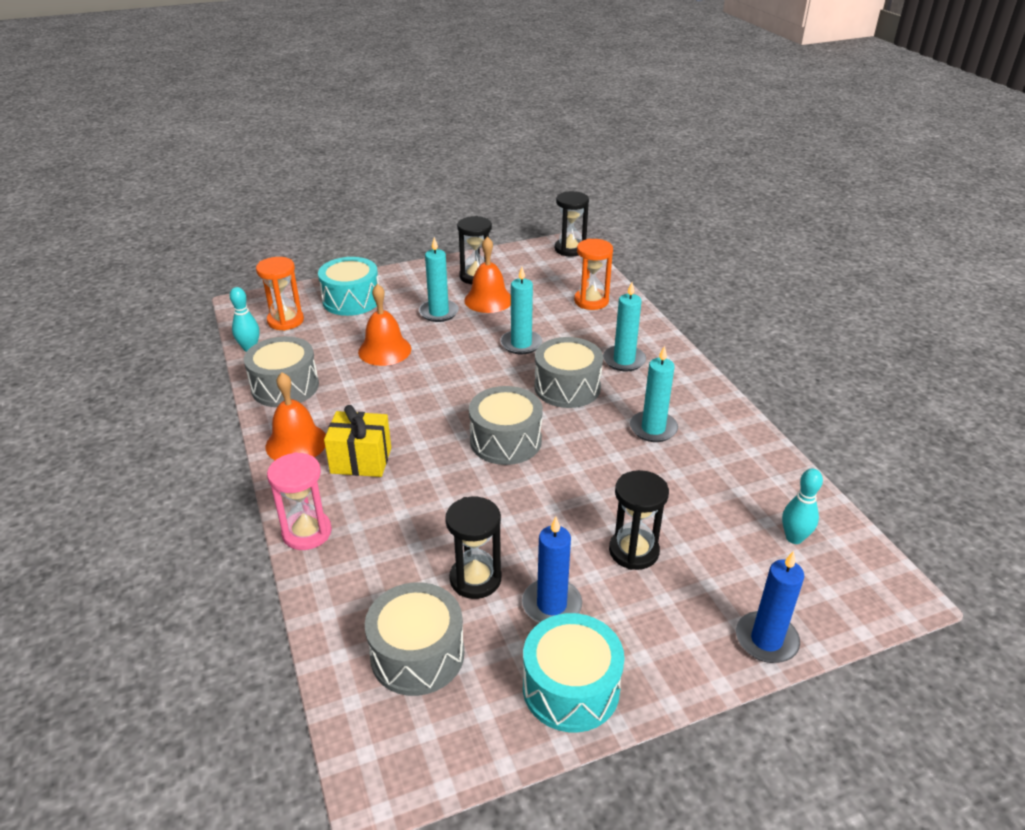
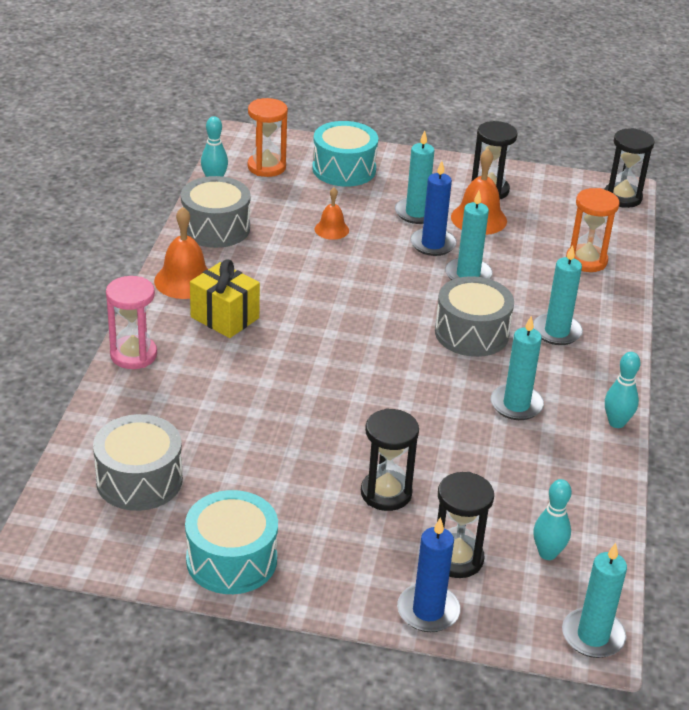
camera: 30 degrees right, 0 degrees up
(384, 350) = (331, 229): orange bell -> orange bell, size x0.60
(475, 579) = (232, 450): black hourglass -> black hourglass (456, 558)
(505, 440) = (365, 355): grey drum -> none
(551, 605) = (275, 498): blue candle -> blue candle (432, 244)
(731, 410) = (616, 423): none -> turquoise bowling pin
(892, 589) = (593, 636): none -> turquoise candle

